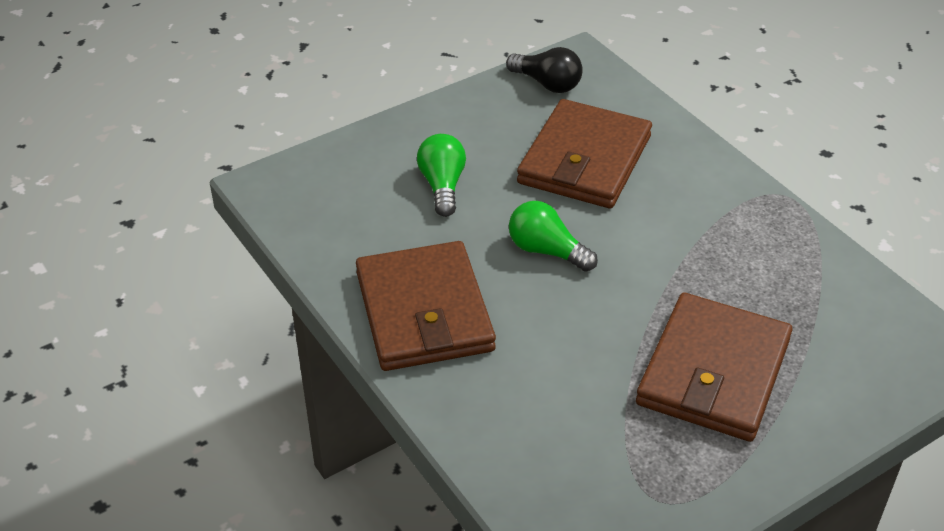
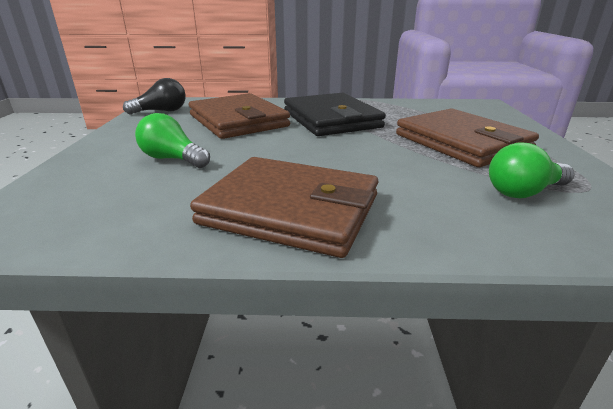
camera: 55 degrees left, 15 degrees down
(546, 251) = (295, 150): green light bulb -> green light bulb (523, 192)
(677, 229) = (331, 119): none -> black wallet

